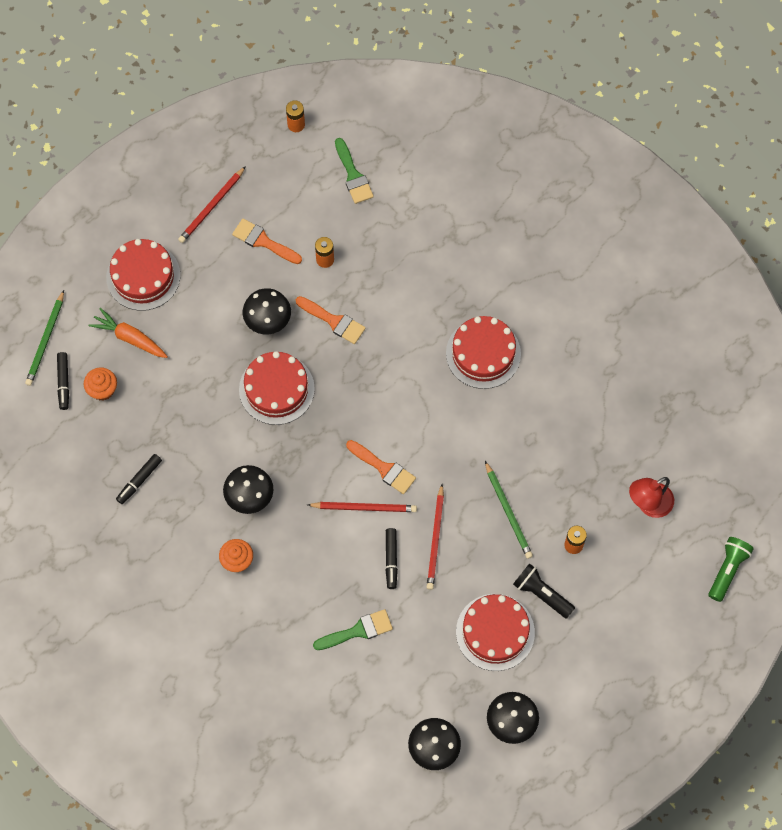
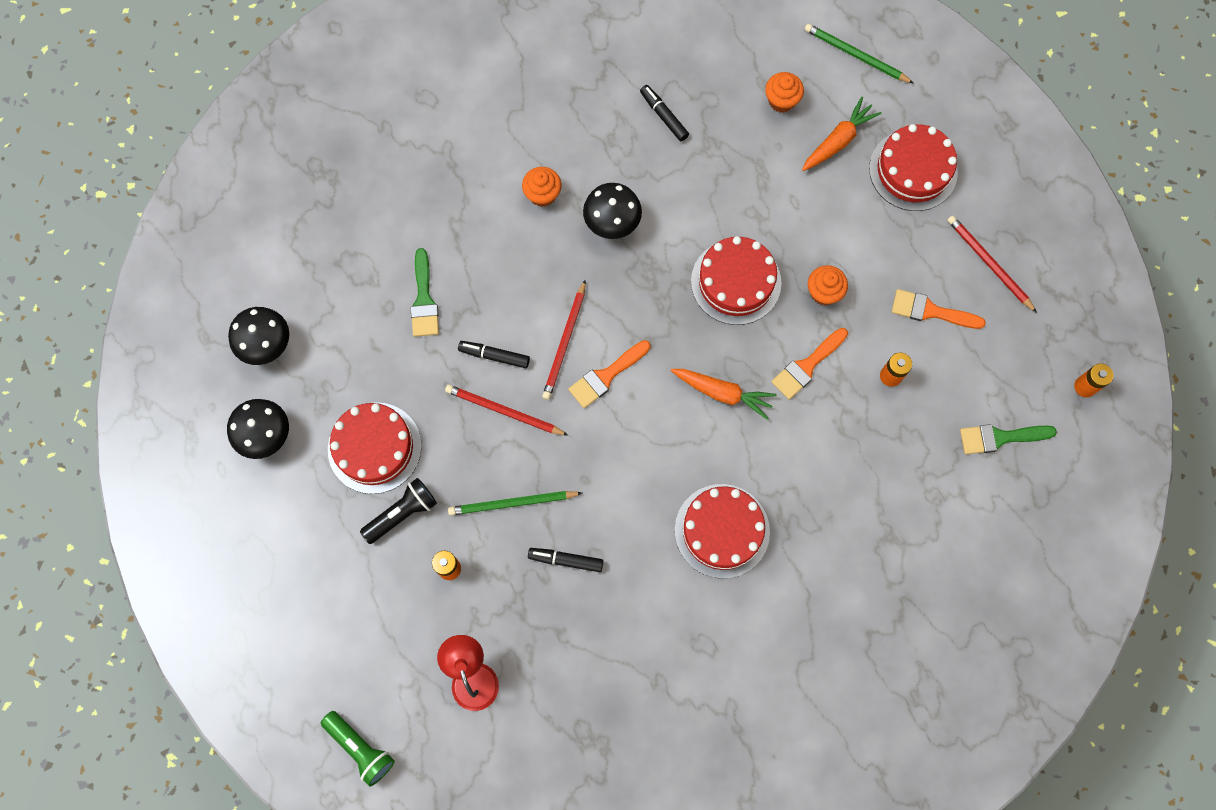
camera: 105 degrees right, 5 degrees up
(63, 383) = (800, 63): black marker -> black marker (565, 560)
(263, 241) = (930, 311): orange brush -> orange brush turned 120 degrees counterclockwise
(268, 321) = (824, 292): black mushroom -> orange cupcake
(373, 378) = (722, 393): none -> orange carrot

